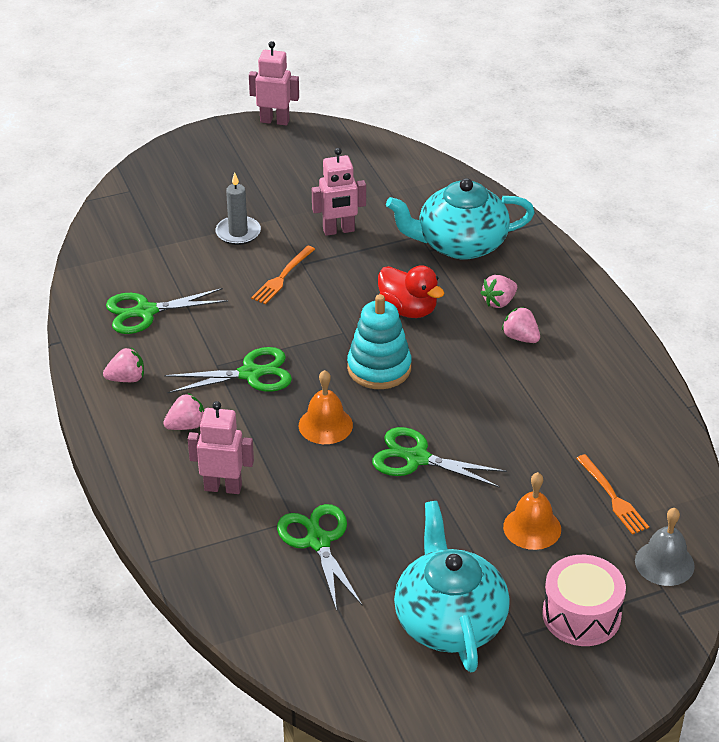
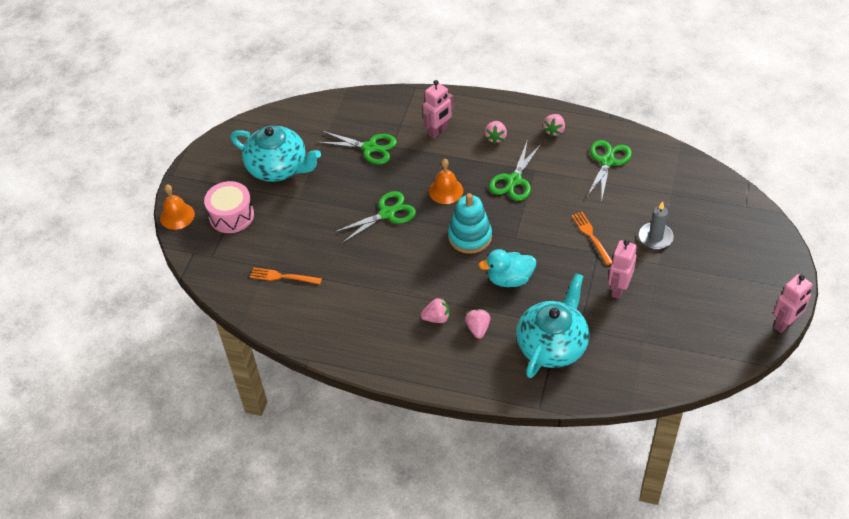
camera: 130 degrees right, 10 degrees up
(408, 309) = (509, 279): red duck -> turquoise duck
(532, 528) = (298, 231): orange bell -> orange bell (177, 216)
(664, 563) = (224, 268): grey bell -> none

